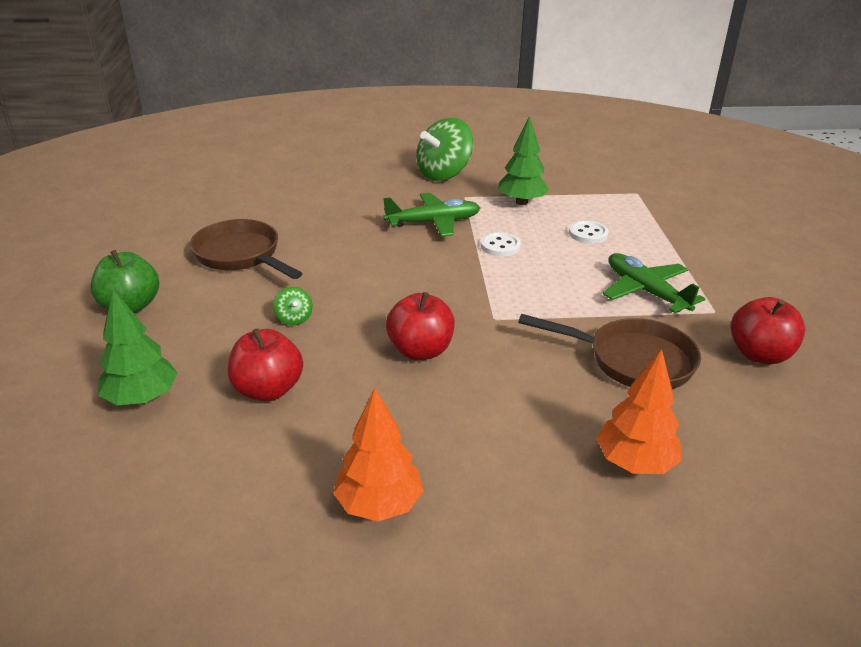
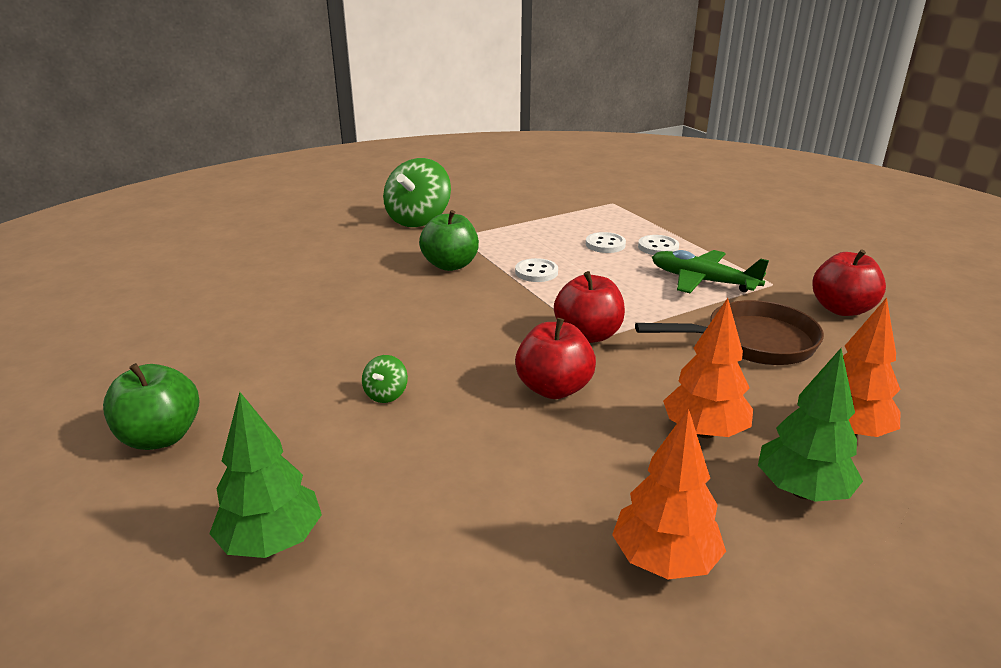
camera: 25 degrees left, 5 degrees down
(241, 255) = (261, 345): brown pan -> none
(268, 390) = (426, 480): red apple -> red apple (588, 335)
(294, 318) = (386, 394): green spinning top -> green spinning top turned 60 degrees clockwise
(434, 222) = (450, 265): green plane -> green apple
(508, 423) = (704, 432): none -> orange tree
(521, 202) = (518, 230): green tree -> green tree (802, 491)
(636, 248) = (658, 247): none -> white button

